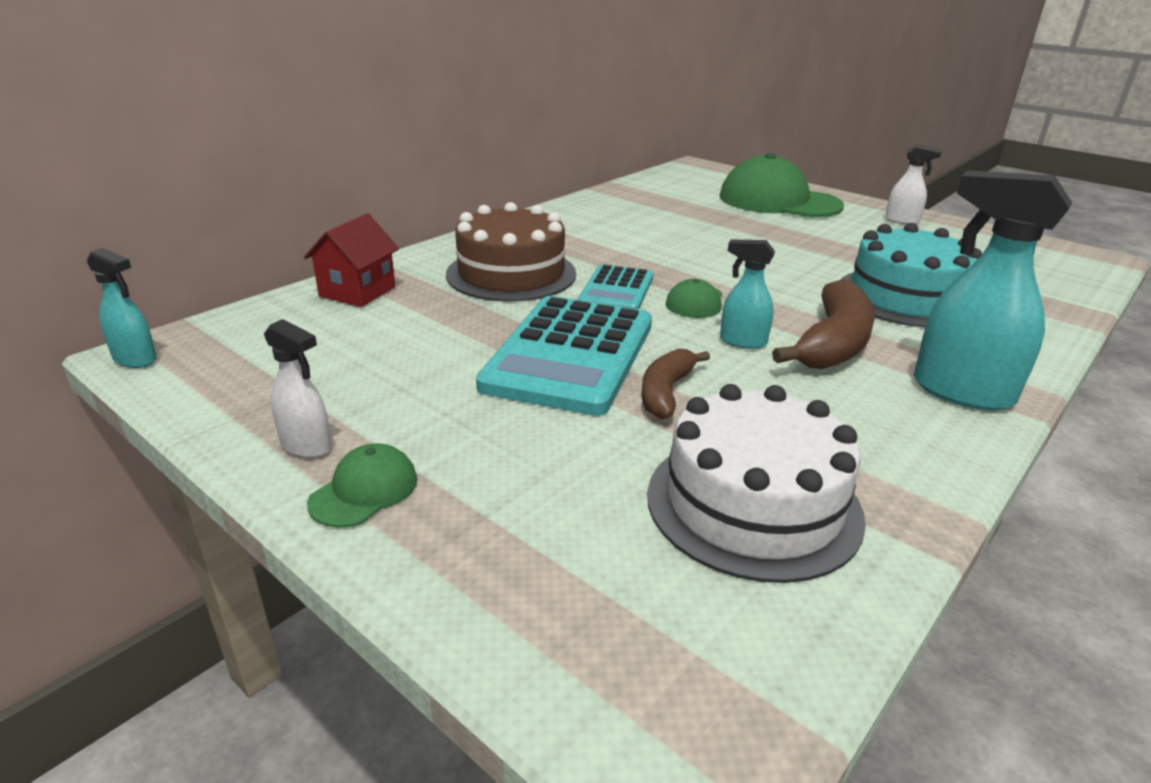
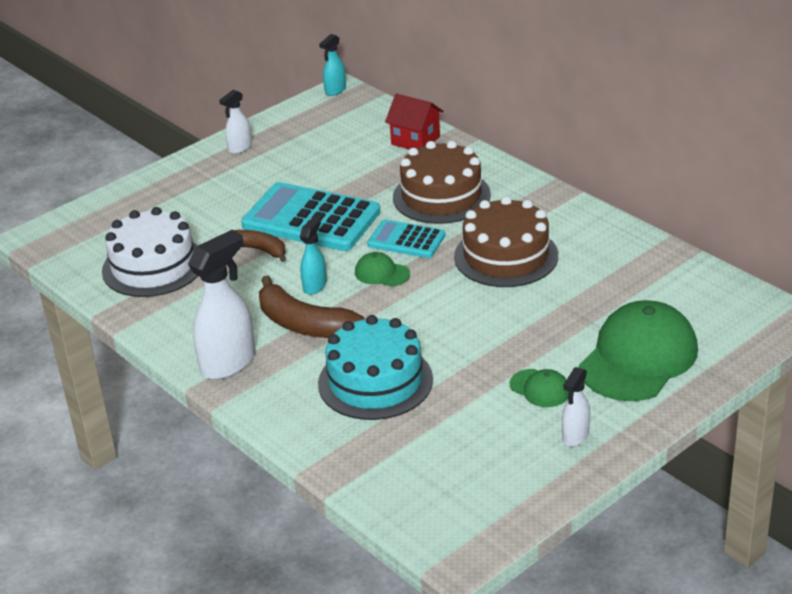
camera: 100 degrees right, 5 degrees up
(364, 491) = (200, 166): green cap -> green cap (540, 388)
(638, 243) = (506, 256): none -> brown cake
(960, 392) = (229, 363): turquoise spray bottle -> white spray bottle

